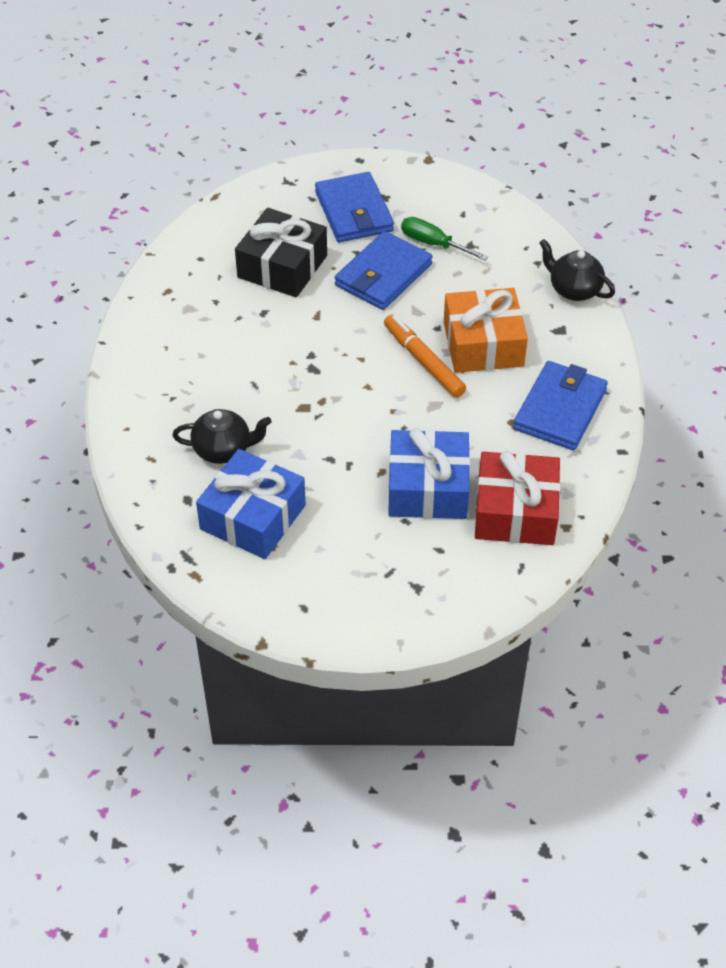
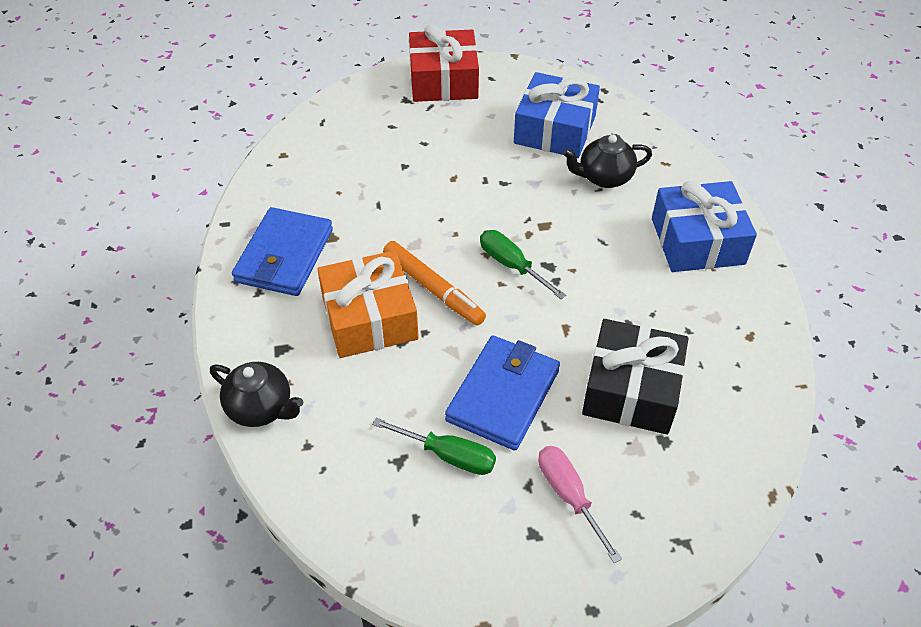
camera: 170 degrees right, 0 degrees up
(347, 372) = (512, 266): none -> green screwdriver
(354, 212) = (569, 496): blue wallet -> pink screwdriver
(428, 488) = (408, 169): blue gift -> blue gift (697, 241)
(515, 511) = (328, 160): red gift -> red gift (443, 80)

